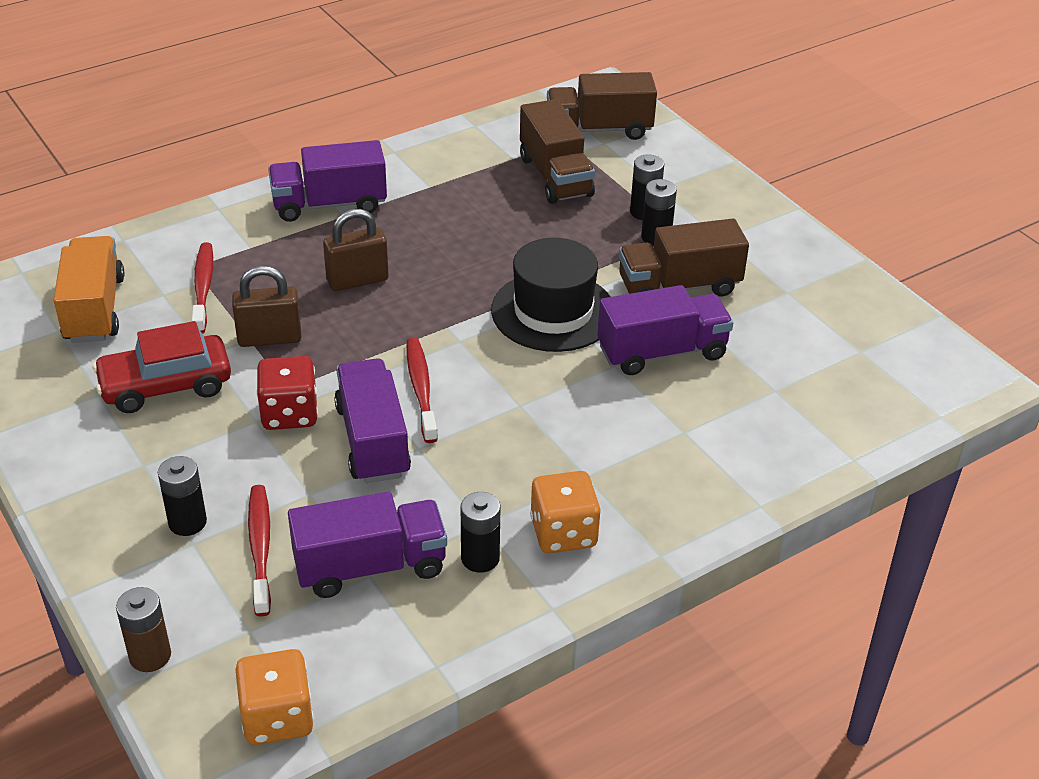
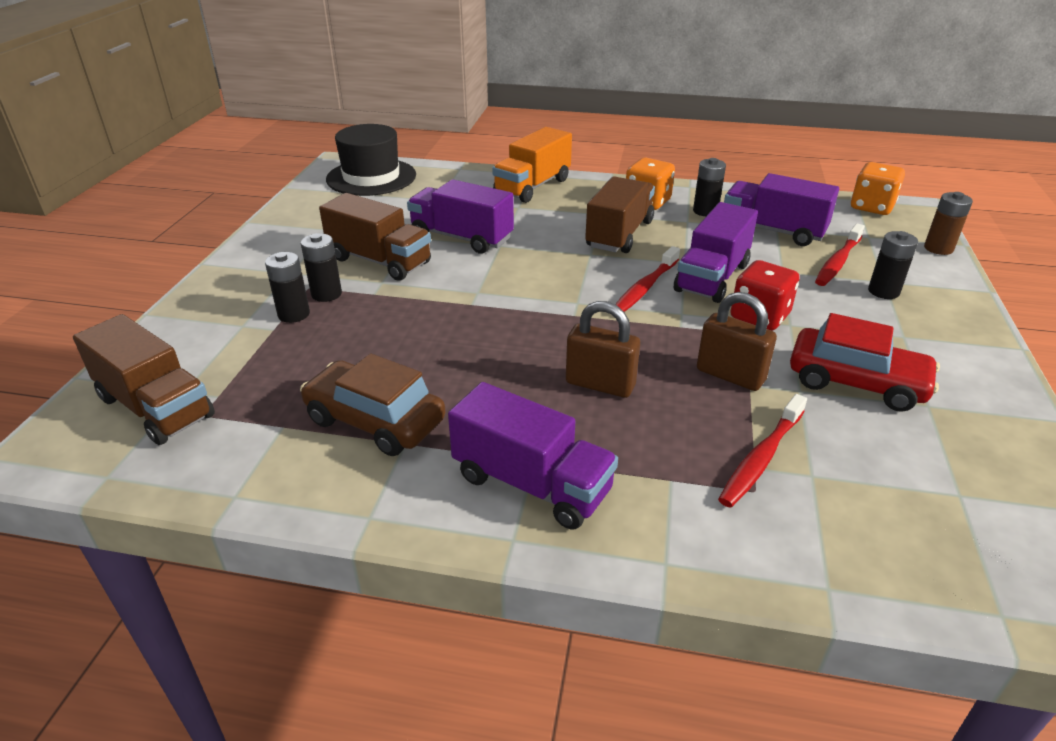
camera: 135 degrees left, 5 degrees down
(94, 309) = (906, 498): orange truck -> orange truck (532, 186)
(466, 186) = (375, 420): none -> brown car
(553, 311) = (485, 287): black hat -> black hat (371, 177)
(555, 176) = (288, 382): brown truck -> brown truck (619, 234)

